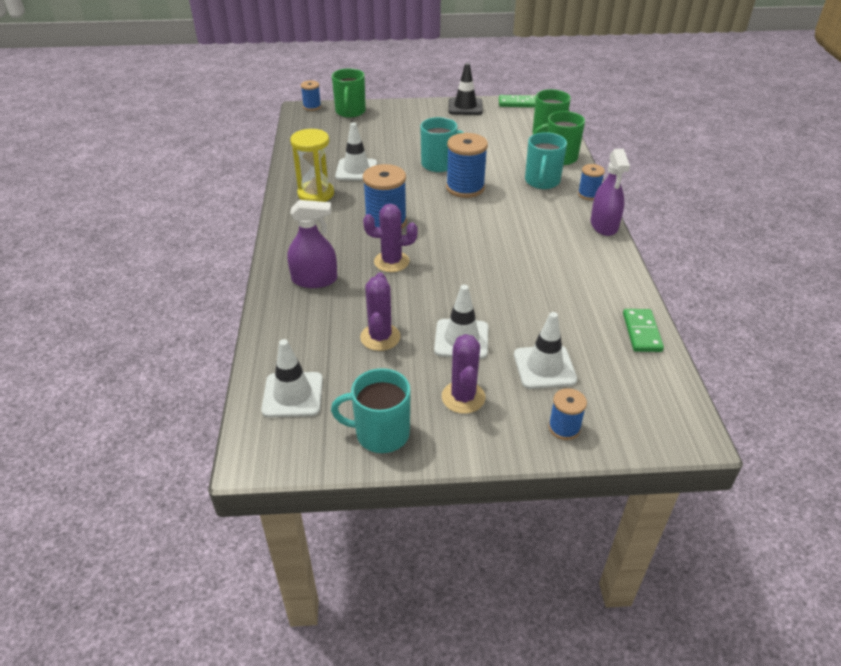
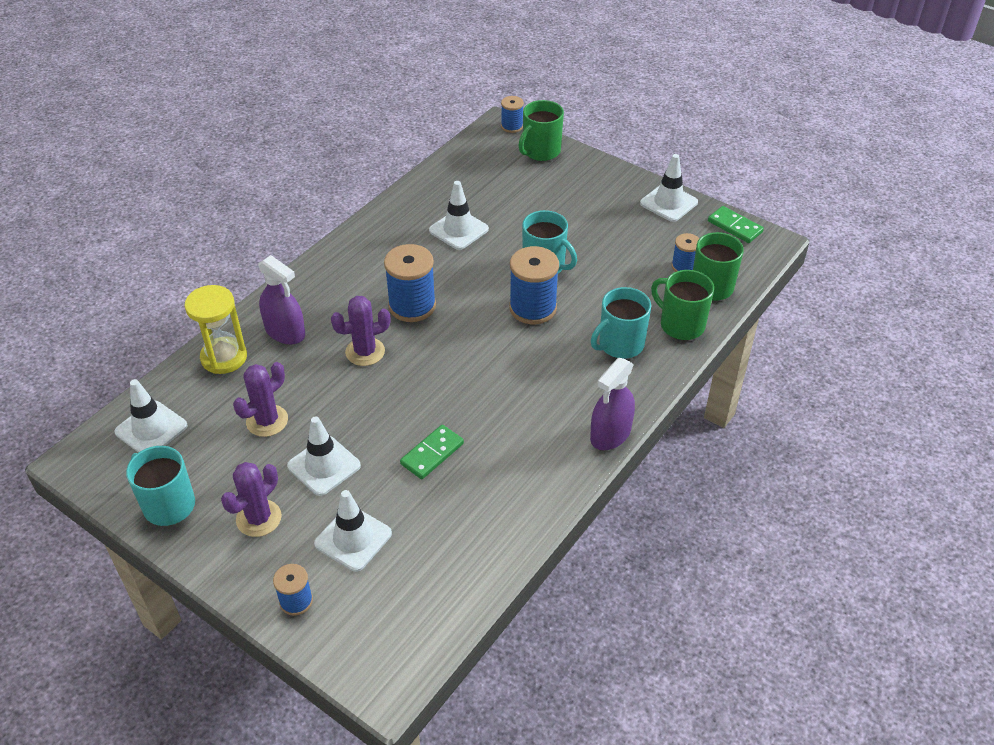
camera: 40 degrees right, 5 degrees up
(316, 194) = (391, 239): yellow hourglass -> yellow hourglass (224, 357)
(391, 262) = (365, 352): purple cactus -> purple cactus turned 60 degrees counterclockwise
(465, 107) = (668, 203): black traffic cone -> white traffic cone
(588, 194) = (647, 388): blue spool -> blue spool (684, 266)
(641, 332) = (480, 567): green domino -> green domino (432, 454)

